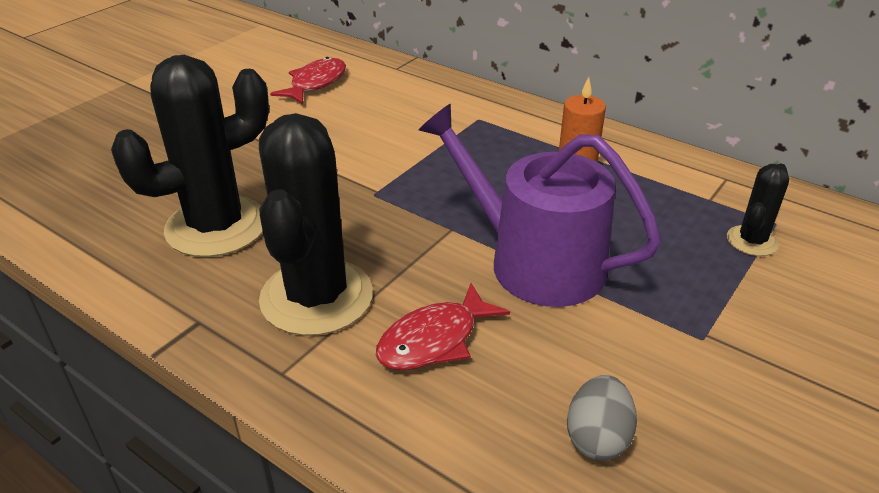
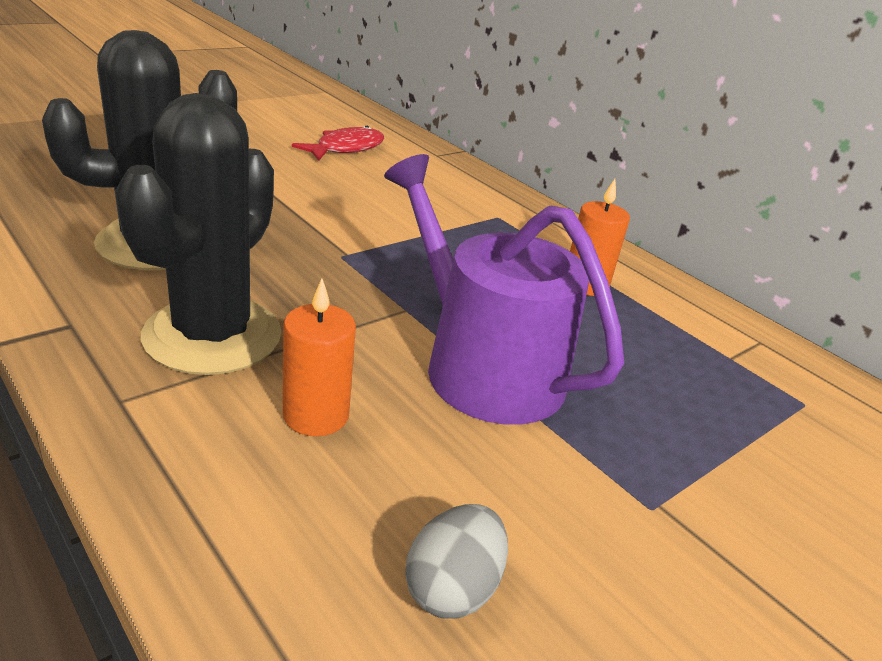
camera: 10 degrees right, 5 degrees down
(434, 340) = (316, 415): red fish -> orange candle
(752, 241) = (765, 415): black cactus -> none

